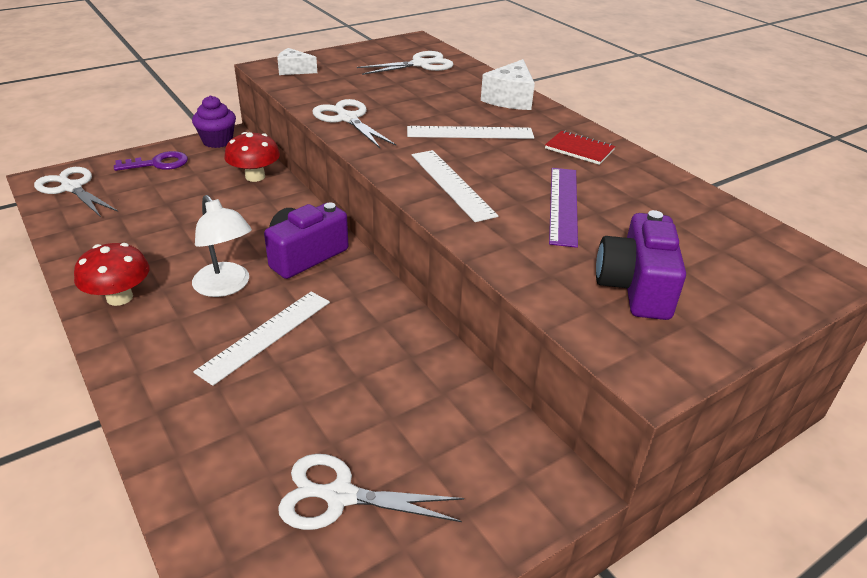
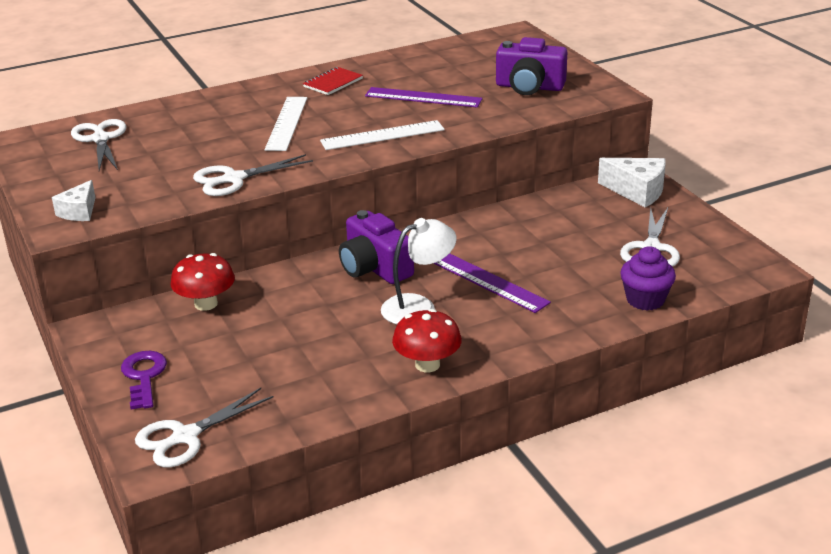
camera: 80 degrees left, 5 degrees down
(217, 141) = (98, 337): purple cupcake -> purple cupcake (645, 300)
(266, 335) = (490, 282): white ruler -> purple ruler
(510, 99) = (216, 101): white cheese -> white cheese (637, 191)

